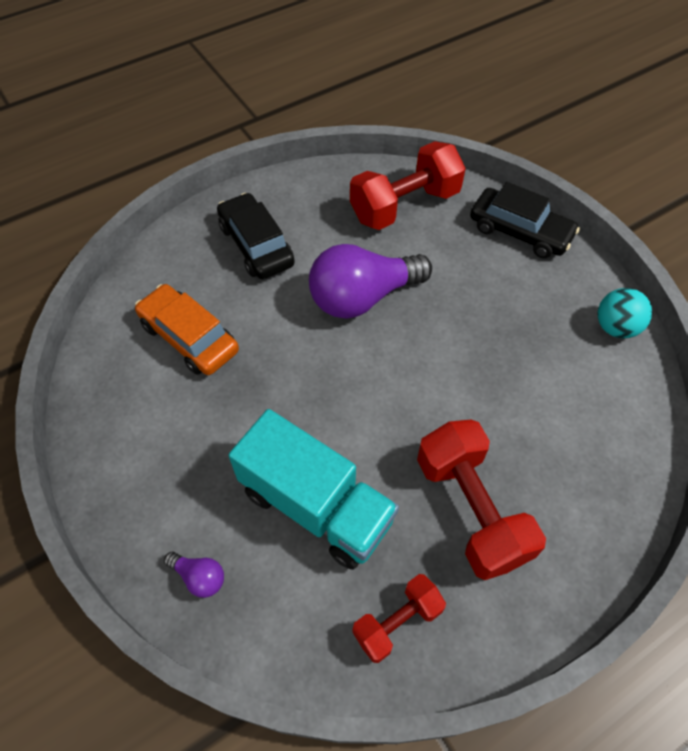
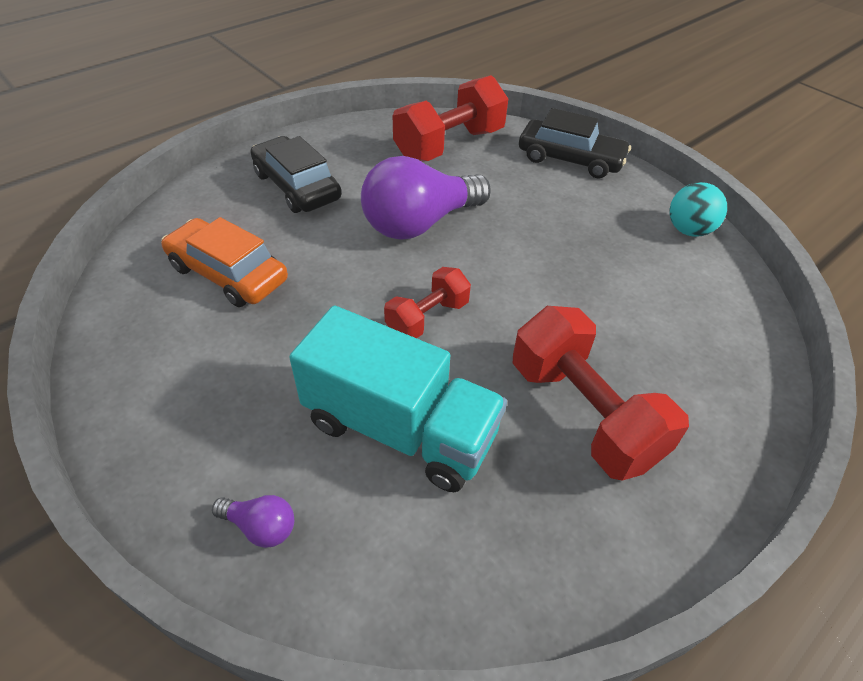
camera: 10 degrees left, 10 degrees down
(397, 622) = (523, 548): red dumbbell -> red dumbbell (427, 318)

